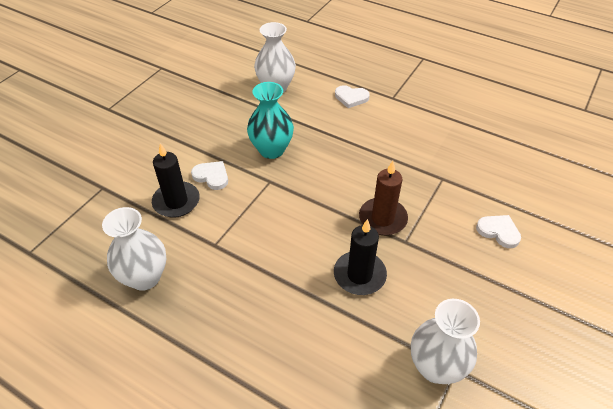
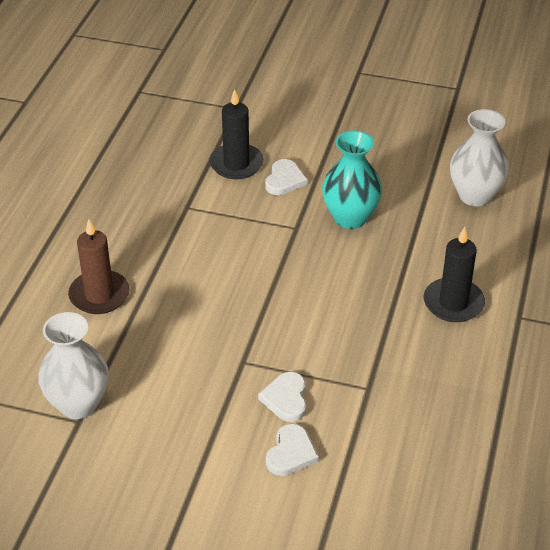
camera: 75 degrees right, 5 degrees down
(145, 277) = (132, 171): white vase -> none
(351, 98) = (494, 273): white heart -> white heart (286, 399)
(359, 275) = (180, 327): black candle -> black candle (453, 303)
(382, 218) = (272, 336): brown candle -> brown candle (99, 295)

